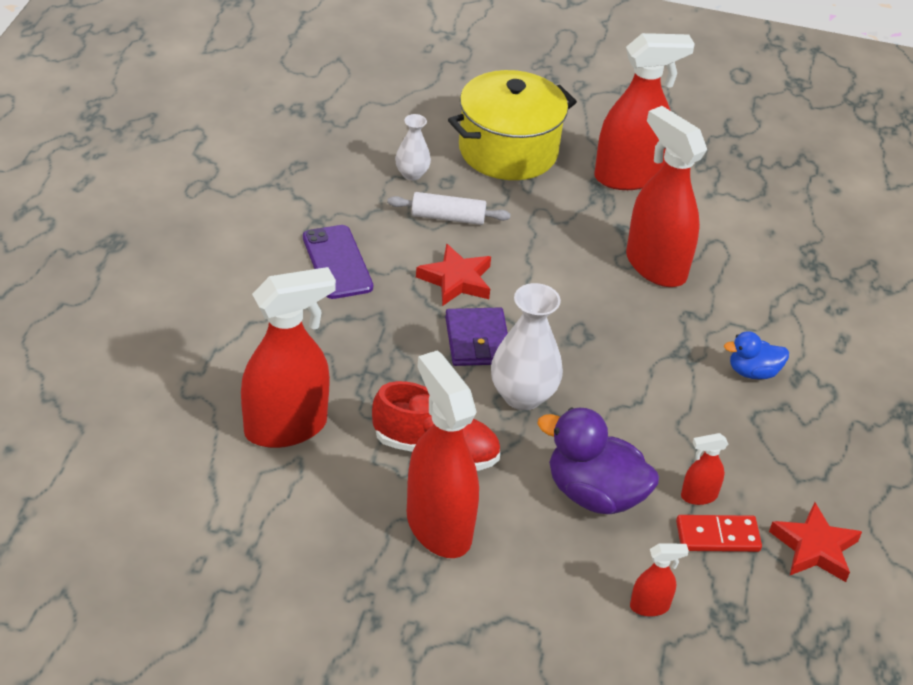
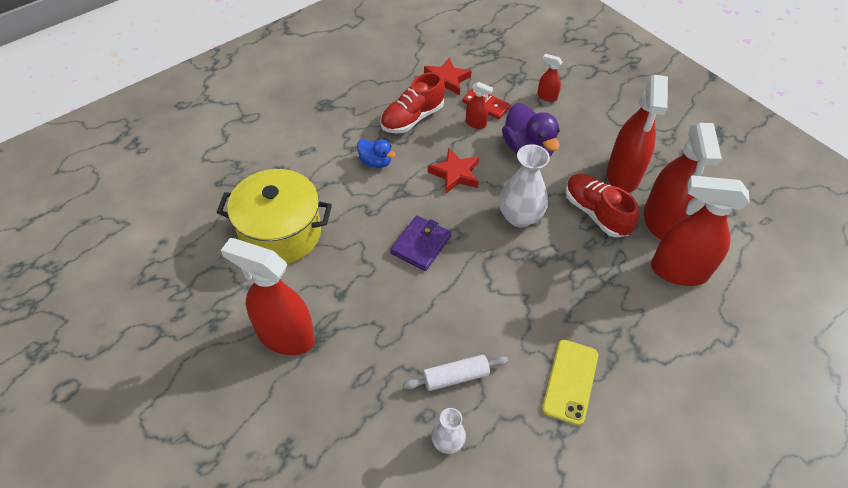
camera: 140 degrees left, 10 degrees up
(337, 262) = (570, 381): purple phone -> yellow phone
(448, 217) = (455, 377): white rolling pin -> white rolling pin turned 60 degrees counterclockwise
(456, 280) = (494, 317): red star -> red star (455, 174)
(477, 341) = (517, 264): purple wallet -> purple wallet (421, 245)
(508, 151) = (347, 420): yellow pot -> yellow pot (280, 233)
(655, 266) = (352, 253): red spray bottle -> red spray bottle (661, 221)
(783, 456) = (412, 118): none -> red shoe

